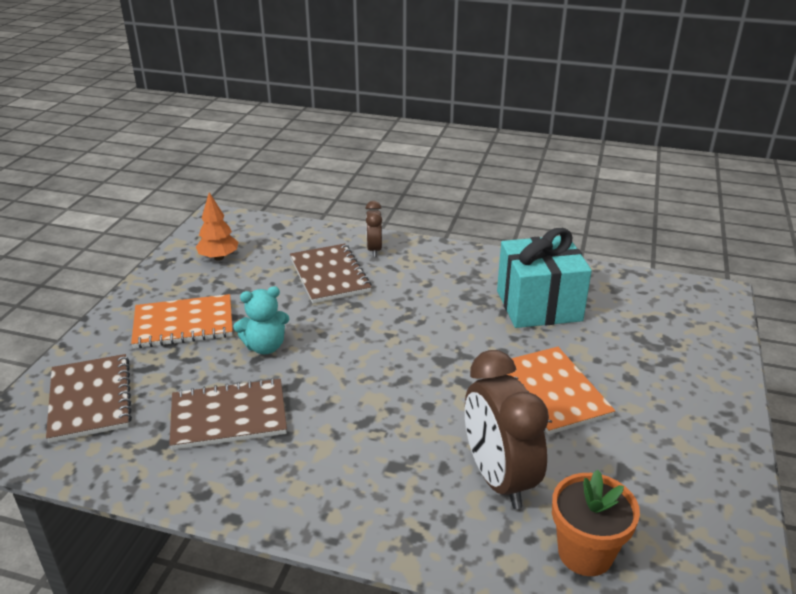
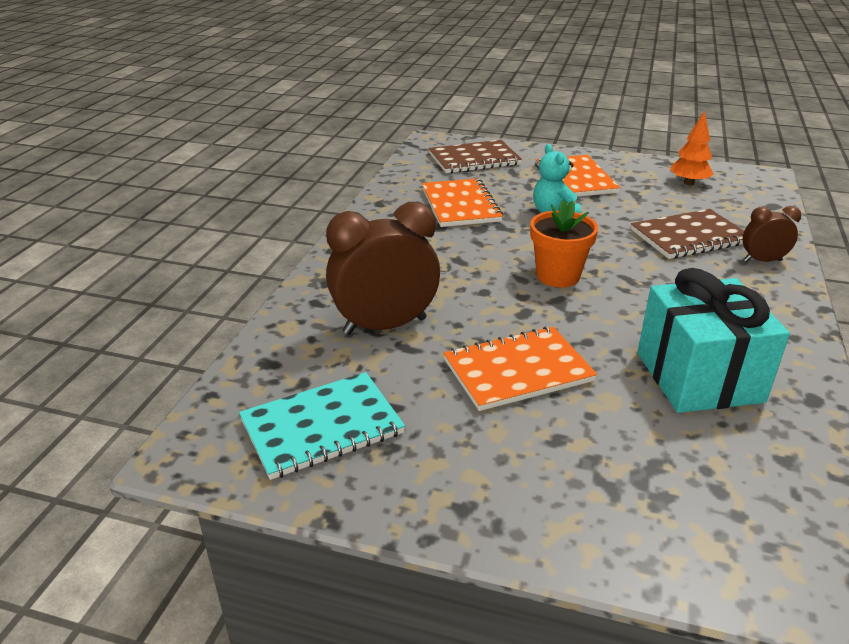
camera: 90 degrees right, 0 degrees up
(229, 416) = (460, 205): brown notebook -> orange notebook
(585, 553) = (289, 367): orange flower pot -> orange flower pot (558, 276)
(665, 517) = (322, 427): none -> turquoise notebook

